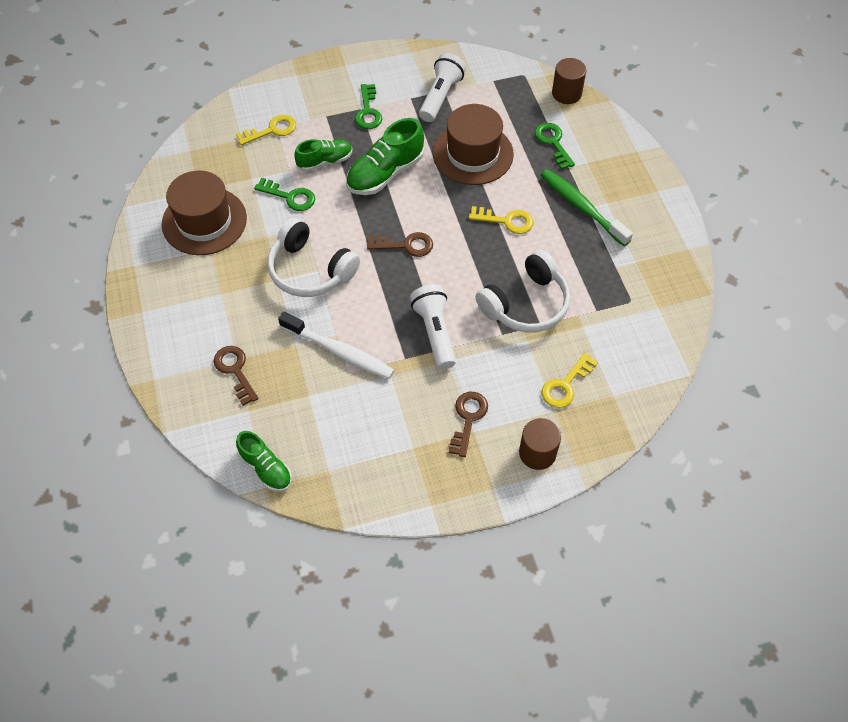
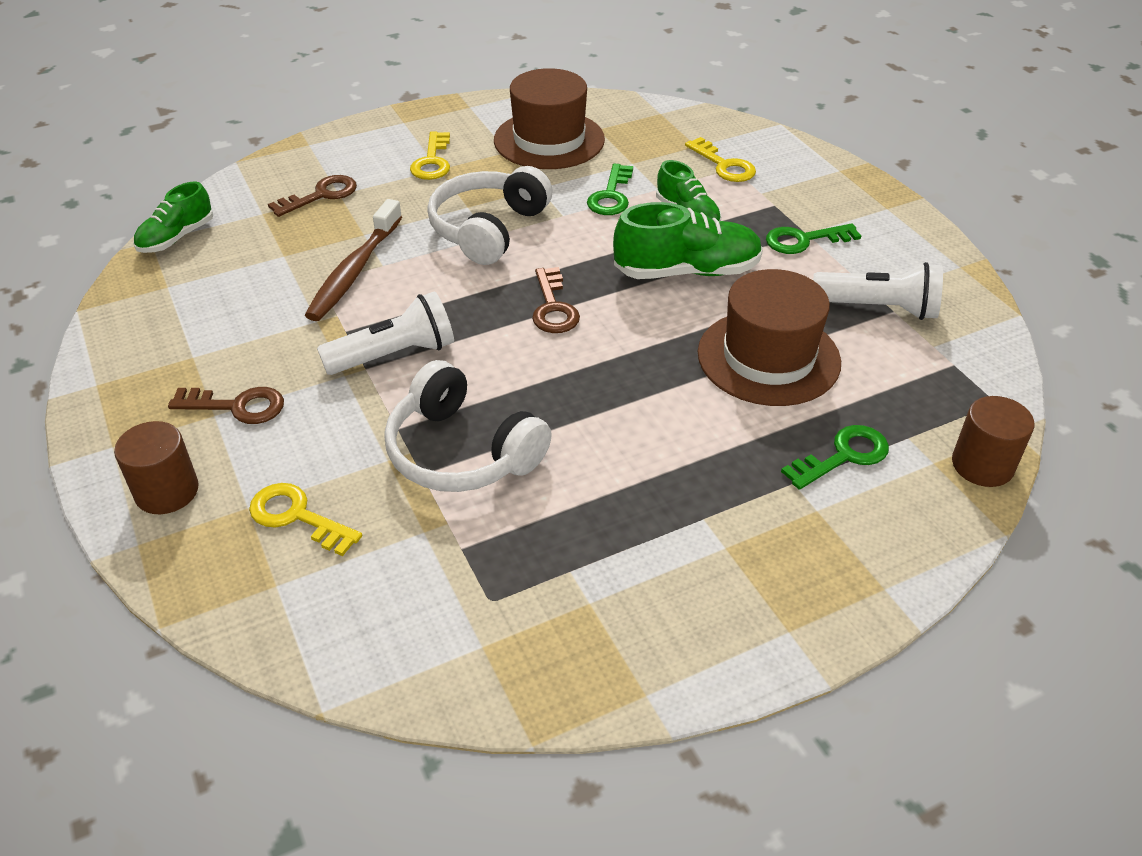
camera: 80 degrees right, 15 degrees down
(339, 351) = (354, 271): white toothbrush -> brown toothbrush
(385, 173) = (687, 271): green shoe -> green shoe turned 135 degrees clockwise
(506, 221) = (635, 411): yellow key -> yellow key (432, 161)
(582, 207) = (700, 509): green toothbrush -> none

